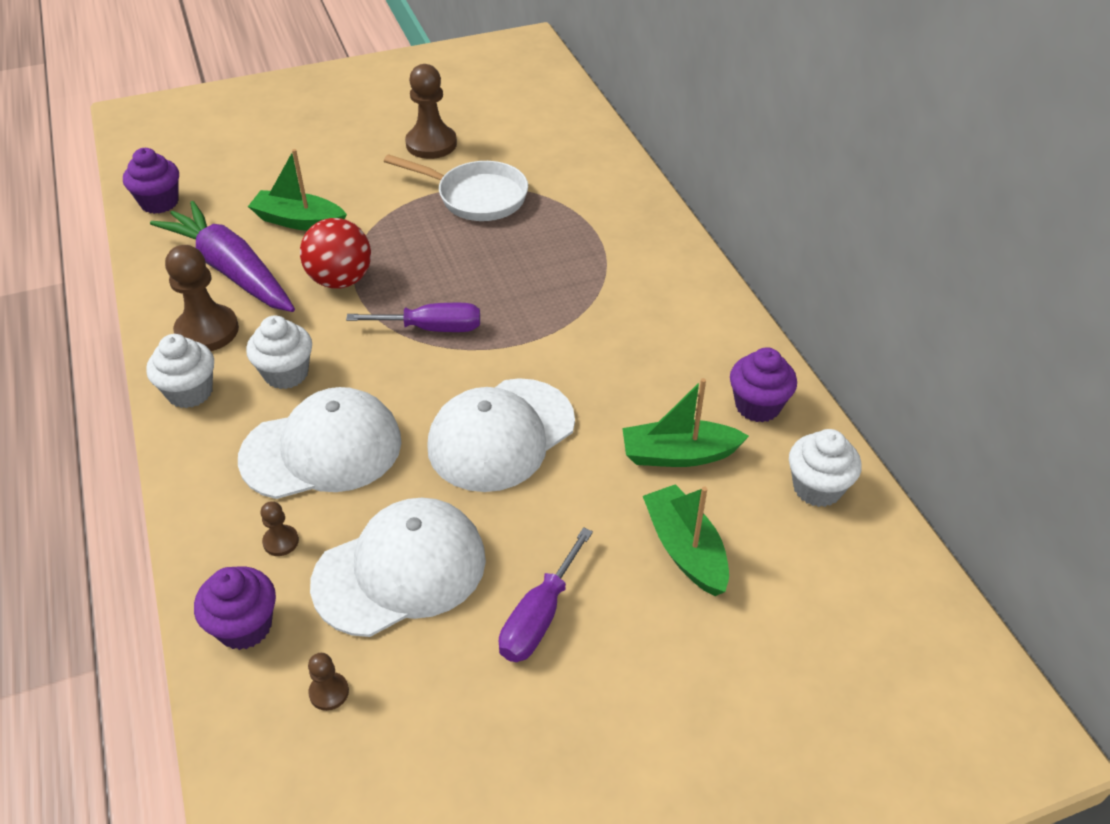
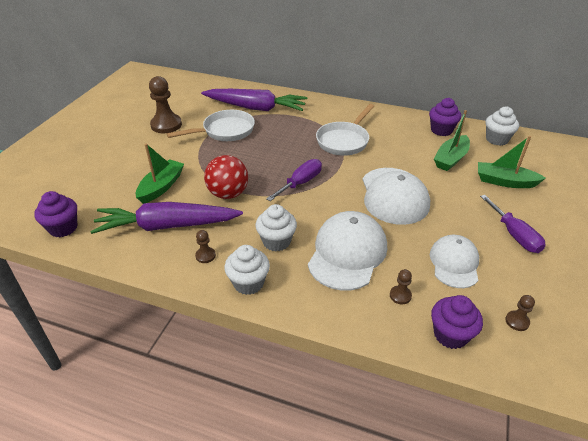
camera: 50 degrees left, 5 degrees down
(207, 331) = (205, 256): brown pawn -> brown pawn, size x0.48
(299, 221) = (161, 187): green boat -> green boat turned 150 degrees clockwise
(400, 570) = (454, 263): white cap -> white cap, size x0.65
(569, 188) = (255, 108): none -> purple carrot
(588, 315) = (344, 141): none -> white pan

